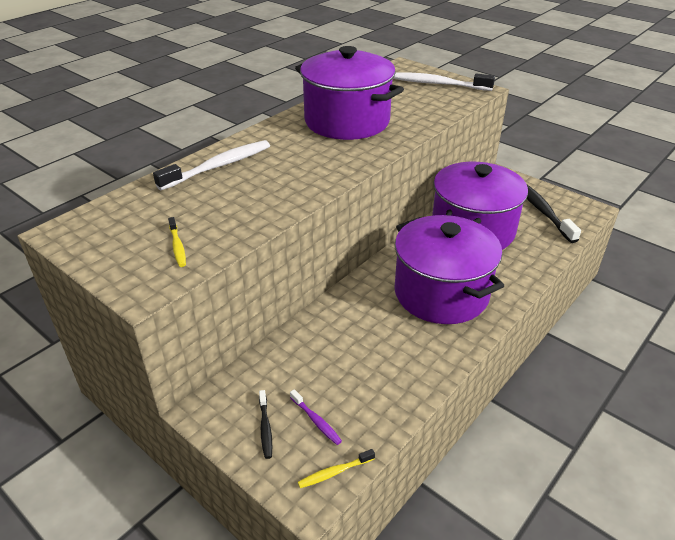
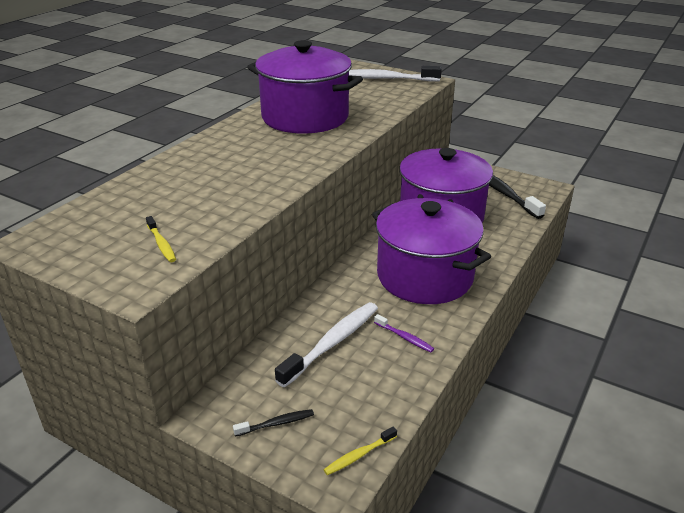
camera: 10 degrees left, 5 degrees down
(219, 166) = (184, 167): white toothbrush -> white toothbrush (332, 343)
(265, 428) = (276, 423): black toothbrush -> black toothbrush turned 90 degrees counterclockwise
(316, 421) = (328, 410): purple toothbrush -> purple toothbrush (404, 337)

